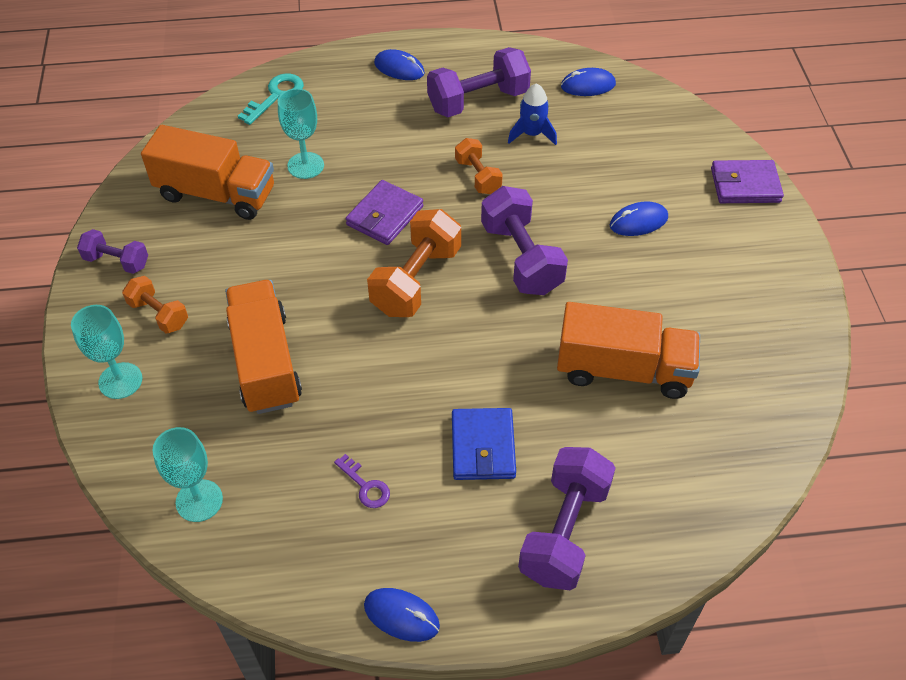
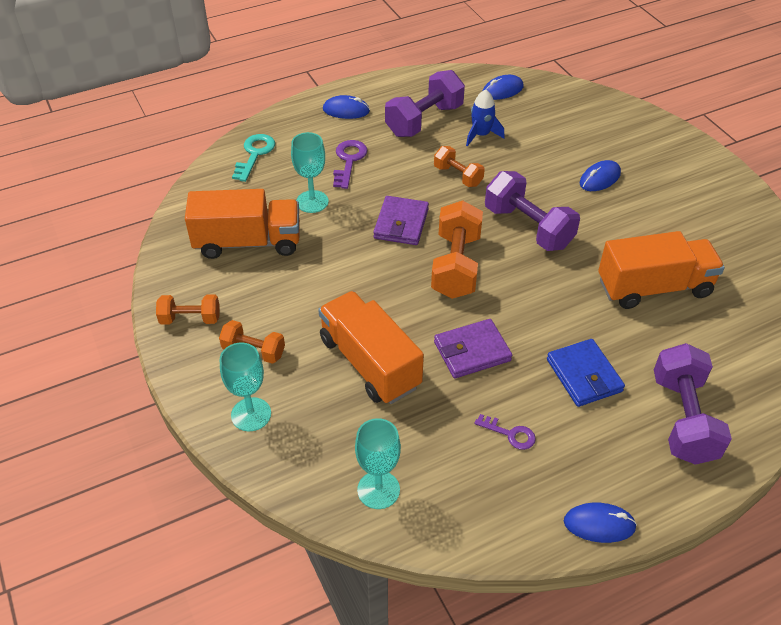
camera: 20 degrees left, 5 degrees down
(117, 261) = (190, 319): purple dumbbell -> orange dumbbell
(369, 128) = (349, 161): none -> purple key
(745, 185) = (660, 134): purple wallet -> purple wallet (472, 351)

